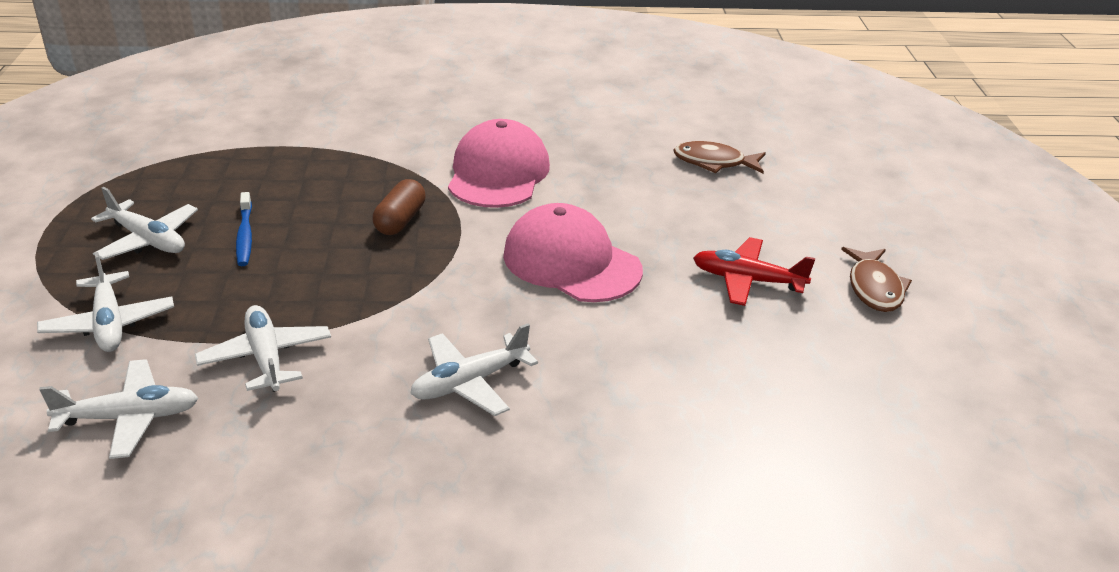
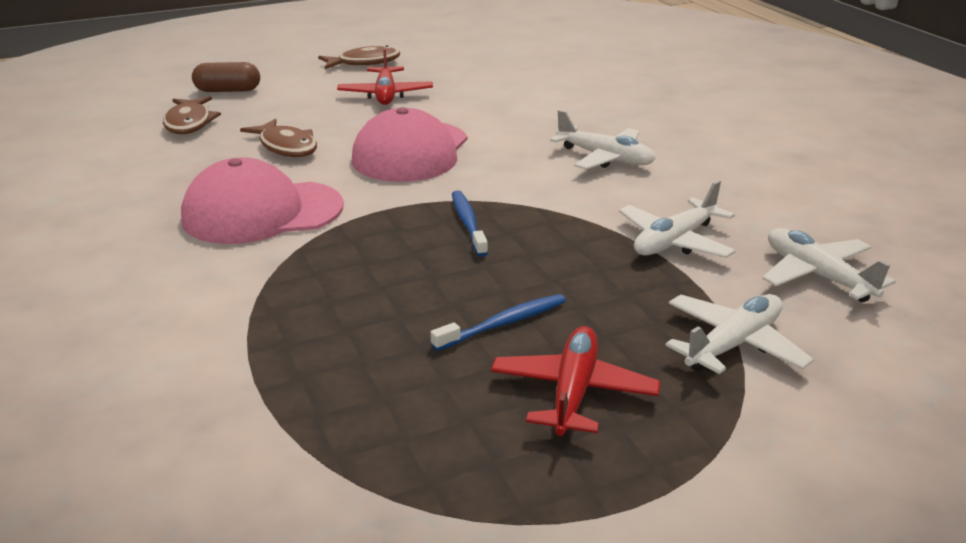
camera: 110 degrees left, 5 degrees down
(148, 240) = (573, 392): white plane -> red plane
(400, 221) = (399, 240): brown capsule -> brown capsule (228, 90)
(400, 258) = (468, 223): none -> blue toothbrush
(627, 200) = (286, 147): none -> brown fish

